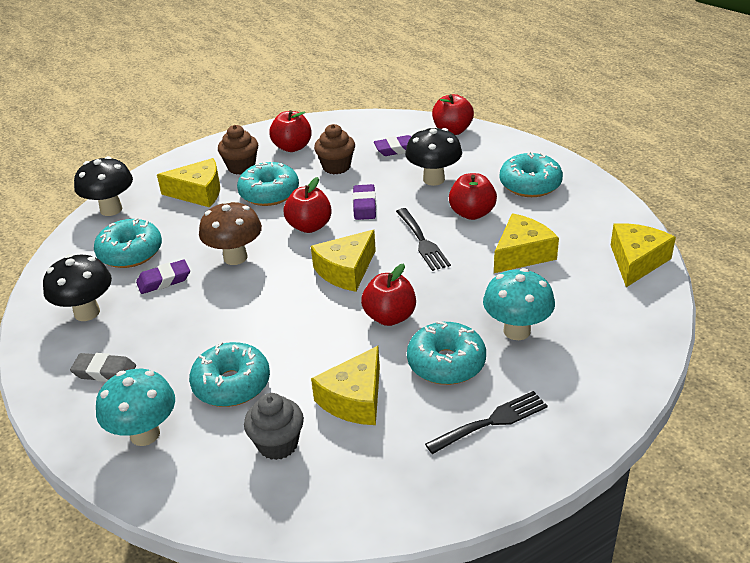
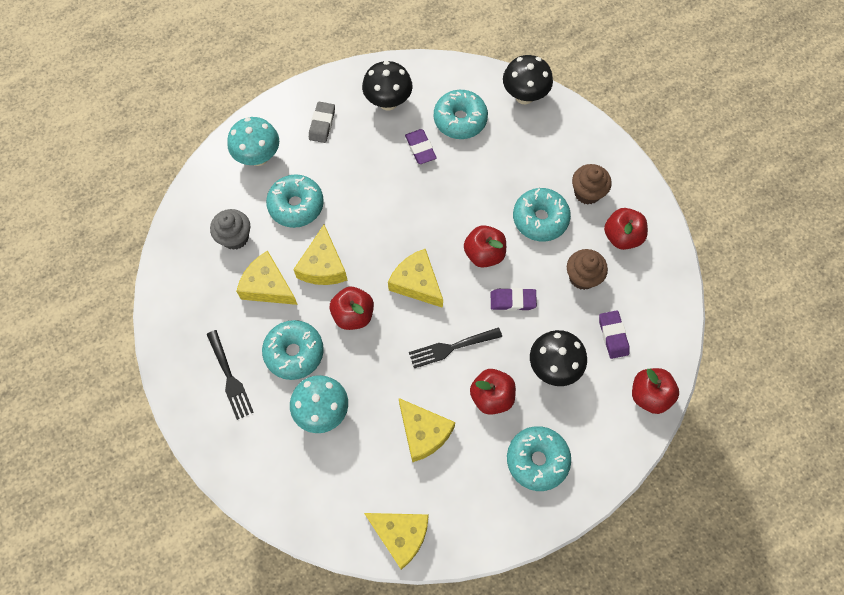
camera: 90 degrees right, 30 degrees up
(198, 193) = (545, 160): yellow cheese -> yellow cheese (323, 266)
(235, 257) = (445, 197): brown mushroom -> none

